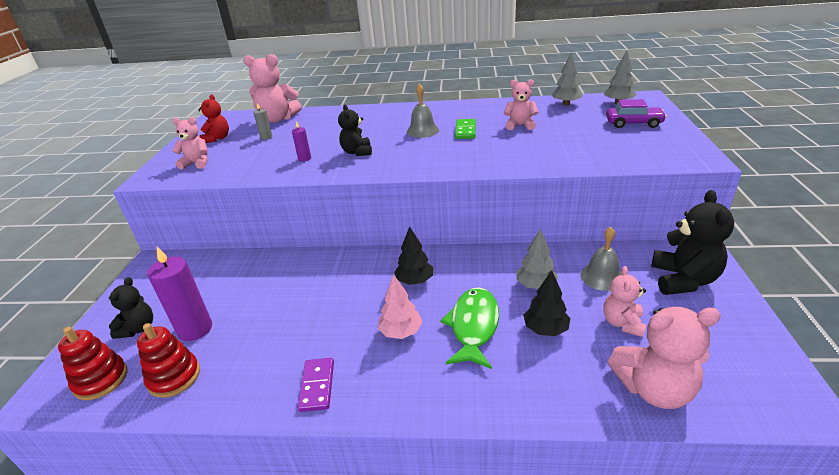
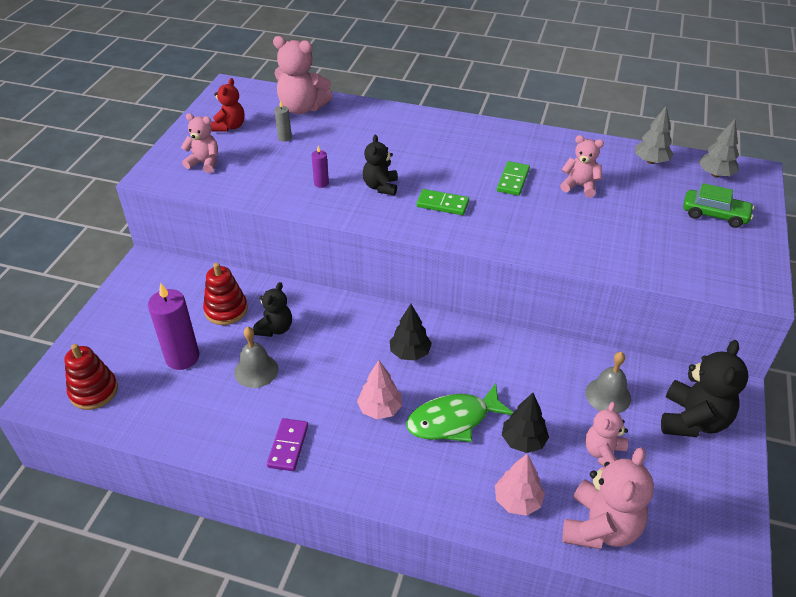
camera: 10 degrees right, 10 degrees up
(138, 328) = (129, 343): black teddy bear -> black teddy bear (275, 329)
(174, 377) = (159, 405): red stacking toy -> red stacking toy (226, 310)
(413, 153) = (442, 204): none -> green domino
(422, 131) = (464, 168): grey bell -> grey bell (256, 370)
(473, 326) = (453, 420): green fish -> green fish turned 135 degrees counterclockwise
(535, 285) = (533, 389): grey tree -> none
(563, 383) = (517, 501): none -> pink tree
(633, 123) = (714, 215): purple car -> green car
(654, 389) = (600, 527): pink teddy bear -> pink teddy bear turned 75 degrees counterclockwise

